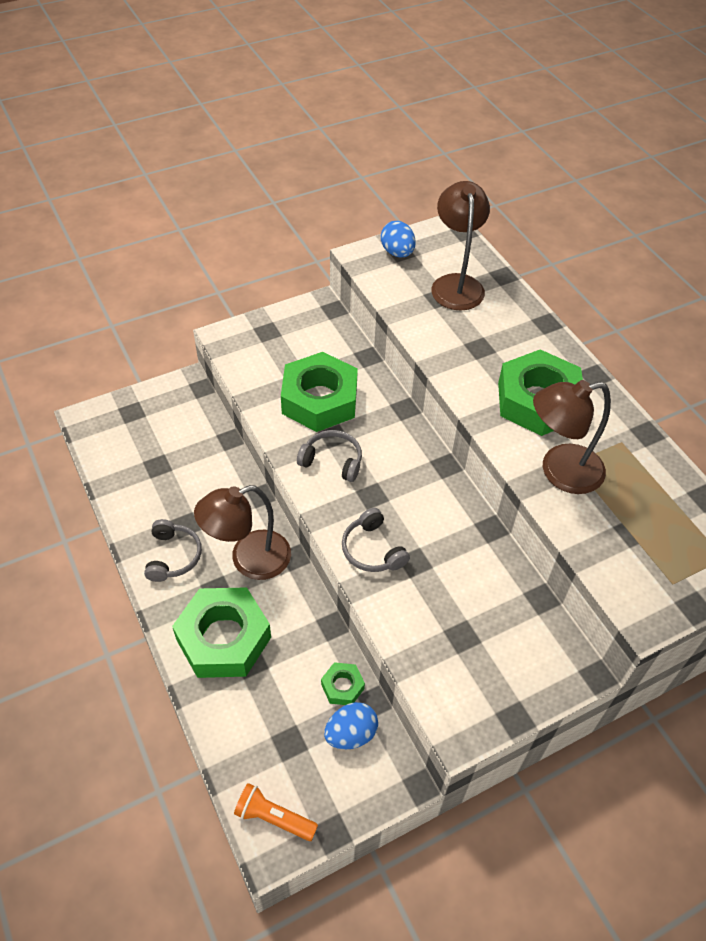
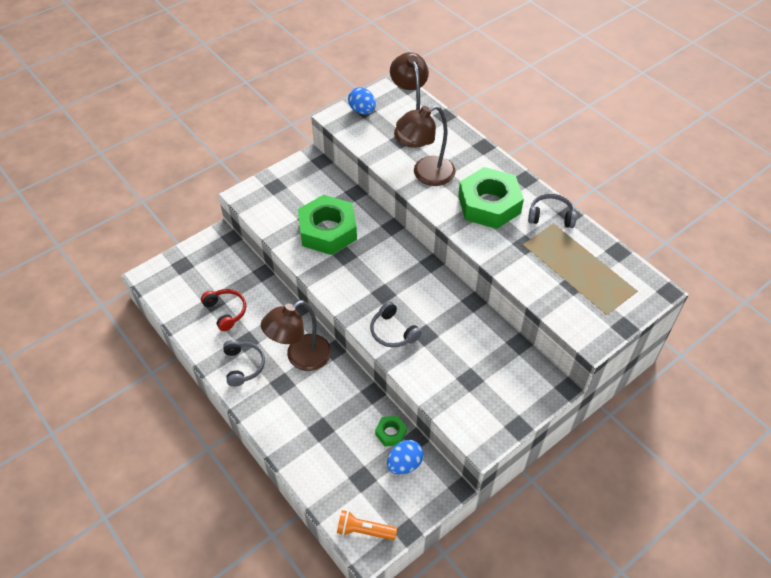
camera: 10 degrees left, 0 degrees up
(170, 481) = (226, 311): none -> red headphones
(223, 638) = (296, 417): green nut -> none
(332, 461) = (348, 274): grey headphones -> grey headphones (551, 216)
(559, 471) = (515, 252): brown lamp -> brown lamp (425, 174)

